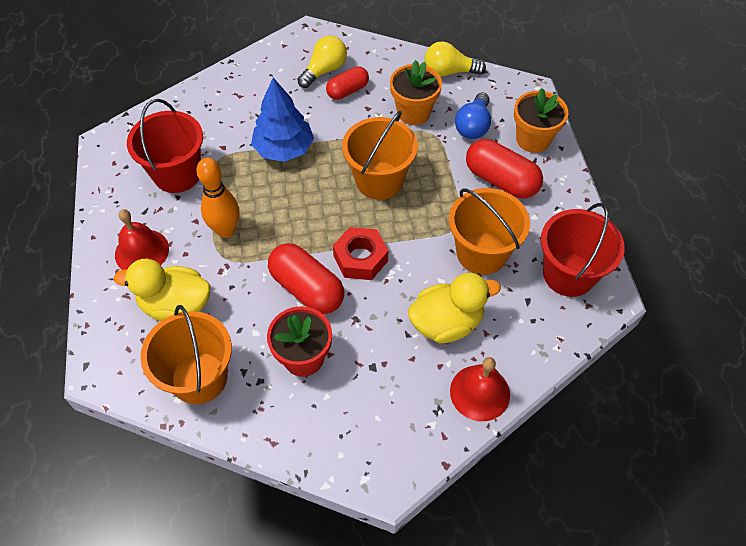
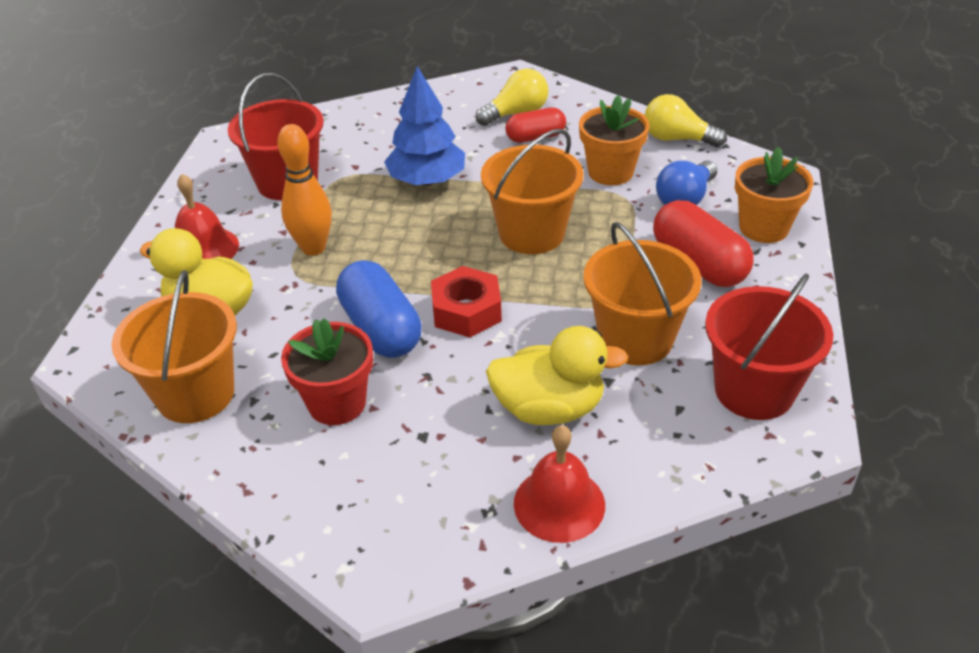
camera: 20 degrees right, 15 degrees down
(307, 289) = (380, 329): red capsule -> blue capsule

